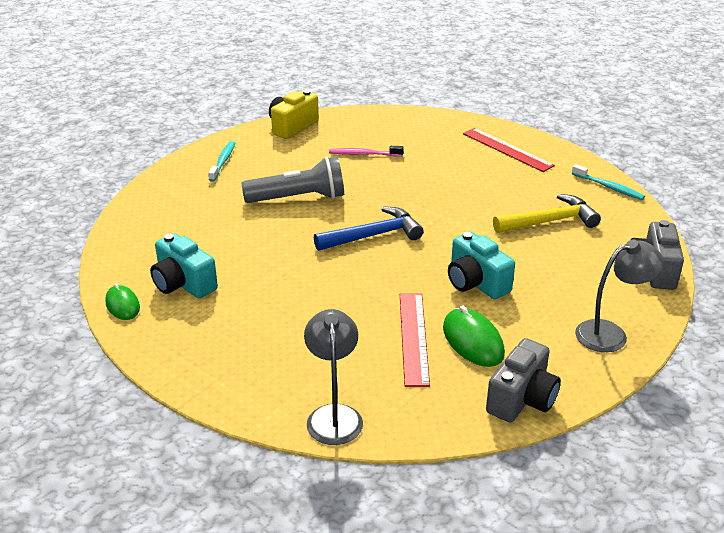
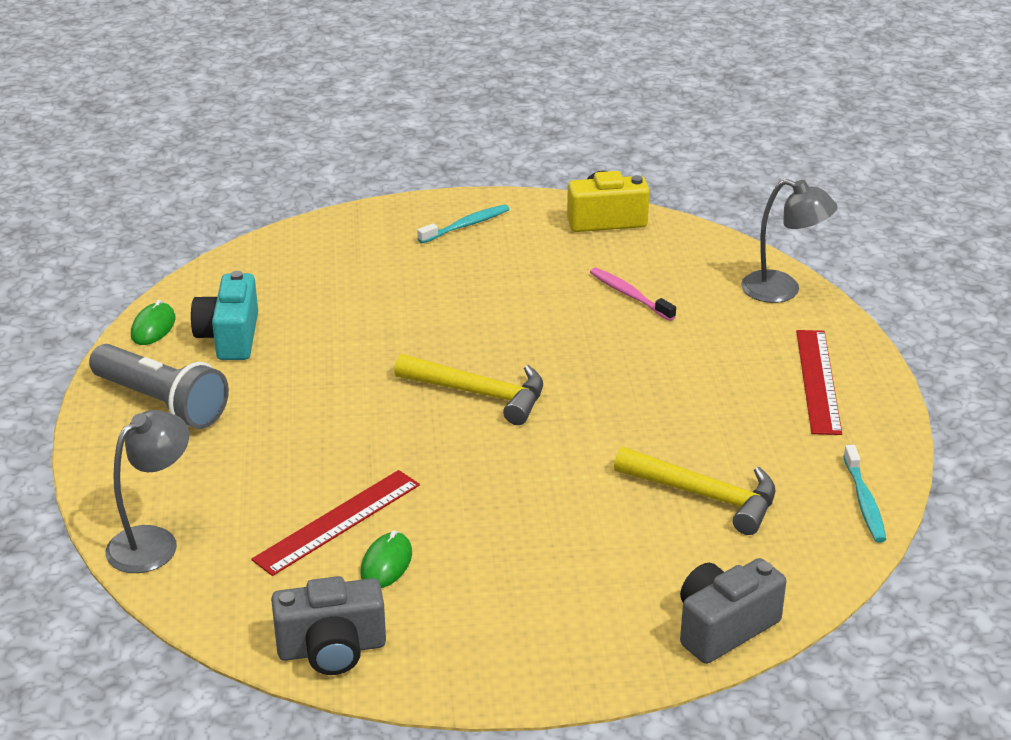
camera: 45 degrees right, 0 degrees up
(299, 198) = (474, 309): grey flashlight -> grey flashlight (162, 403)
(373, 236) = (479, 394): blue hammer -> yellow hammer
(473, 341) = (386, 563): green mouse -> green mouse, size x0.66
(476, 283) = (495, 509): turquoise camera -> none
(610, 333) = (539, 655): grey lamp -> grey lamp (782, 290)

